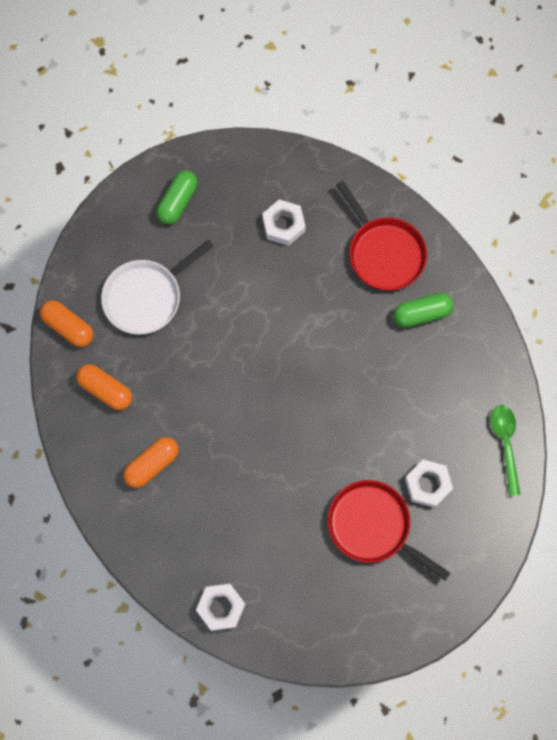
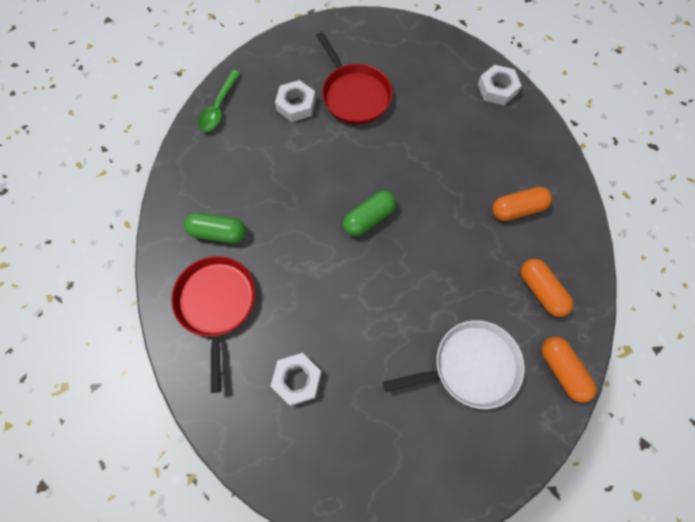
camera: 155 degrees left, 5 degrees down
(178, 202) = (397, 462): green capsule -> green capsule (369, 218)

